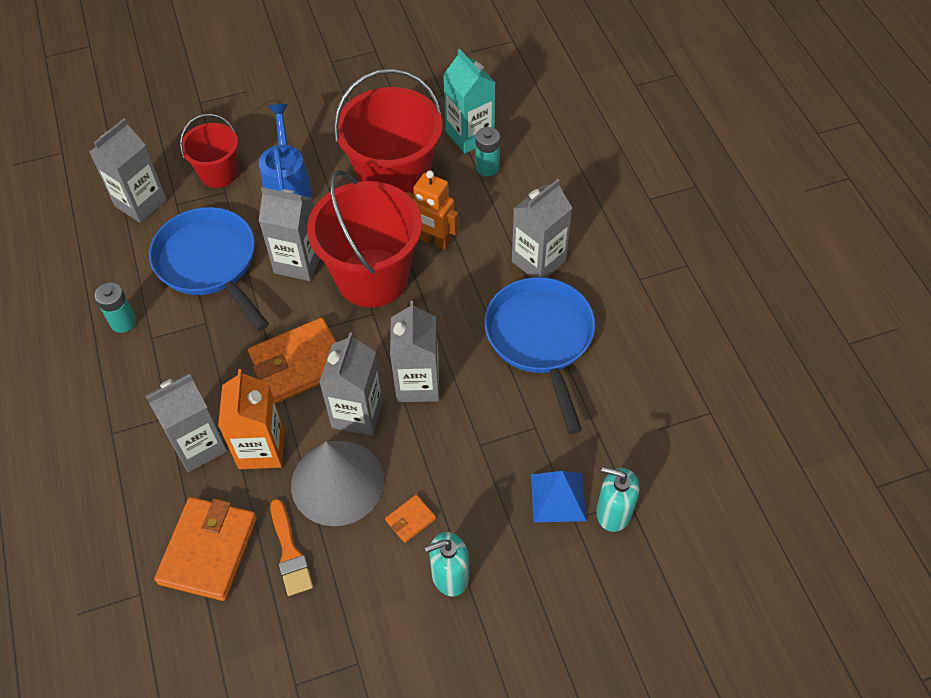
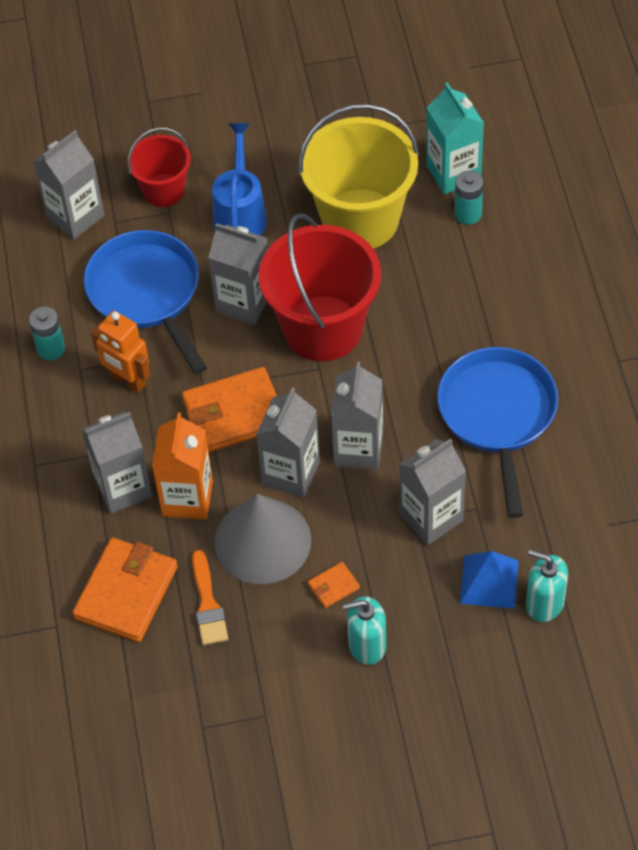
camera: 10 degrees right, 0 degrees up
(394, 181) = (360, 219): red bucket -> yellow bucket
(434, 240) = (395, 293): orange robot -> orange robot (127, 380)
(538, 261) = (509, 329): grey carton -> grey carton (431, 517)

